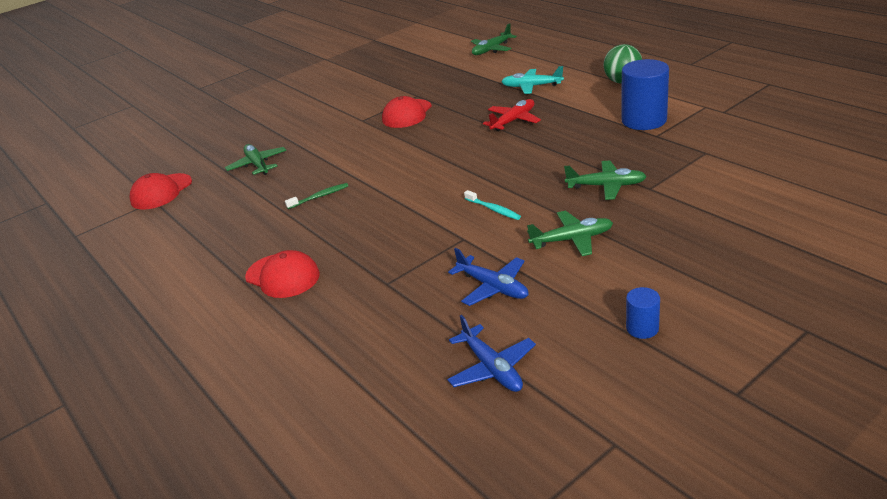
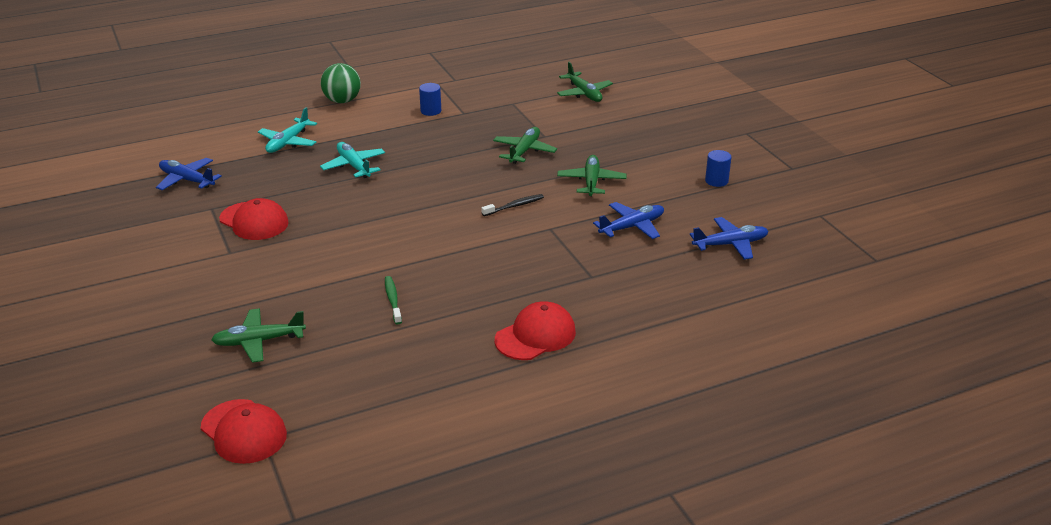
camera: 80 degrees left, 0 degrees up
(450, 75) = (187, 180): none -> blue plane
(491, 49) = (152, 144): green plane -> green plane (584, 93)
(493, 209) = (514, 206): turquoise toothbrush -> black toothbrush
(513, 121) = (354, 166): red plane -> turquoise plane
(644, 120) = (431, 111): blue cylinder -> blue cylinder, size x0.49

